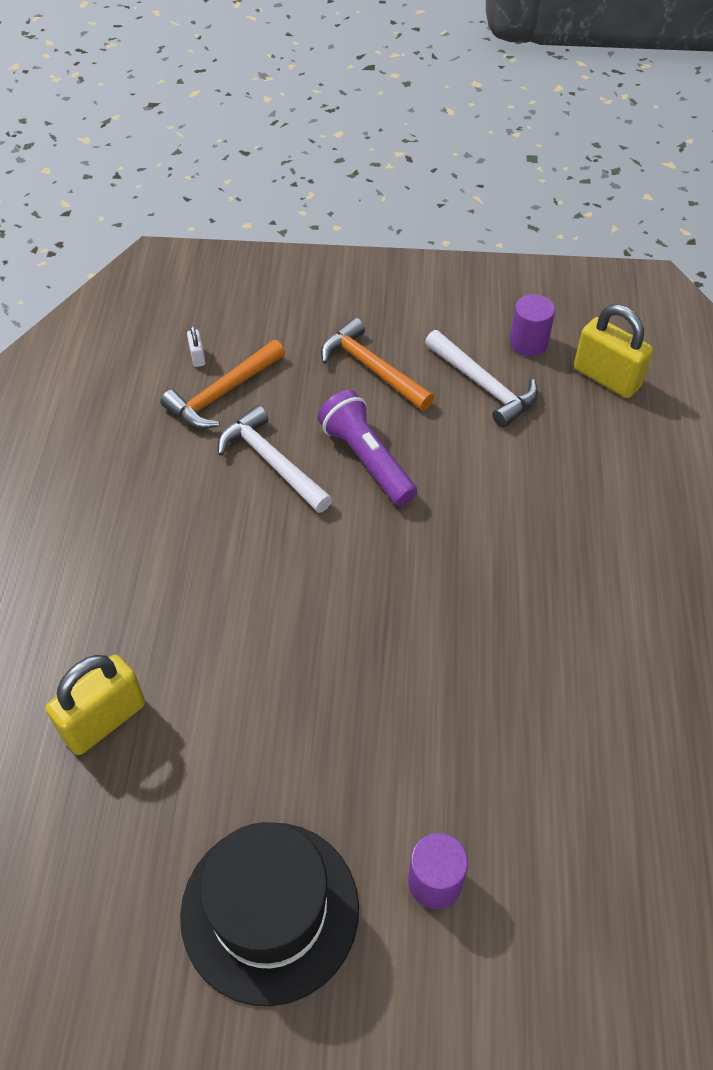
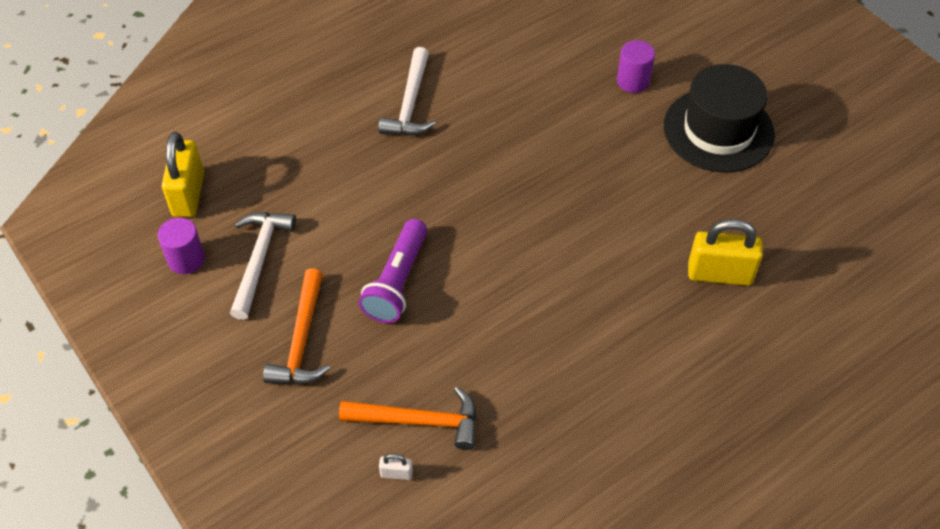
camera: 130 degrees left, 0 degrees up
(197, 357) = (396, 473): white padlock -> white padlock turned 60 degrees clockwise
(272, 462) = (453, 336): white hammer -> white hammer (410, 104)

